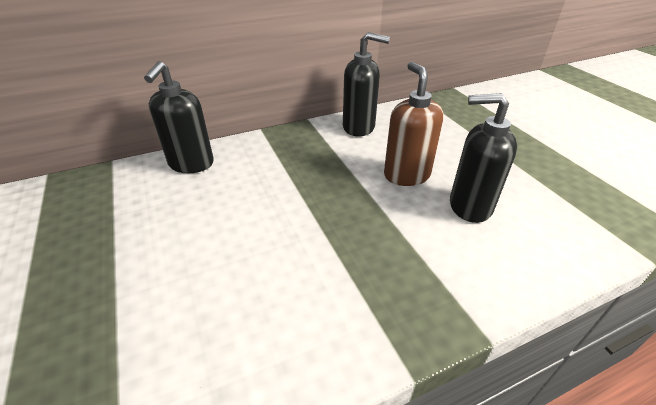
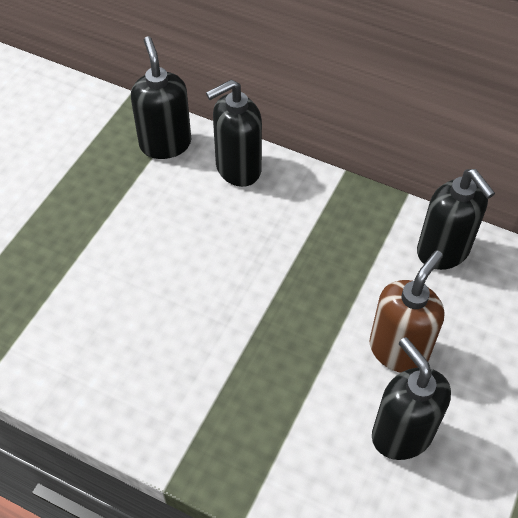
camera: 50 degrees right, 15 degrees up
(115, 183) = (165, 144): none -> black soap dispenser

